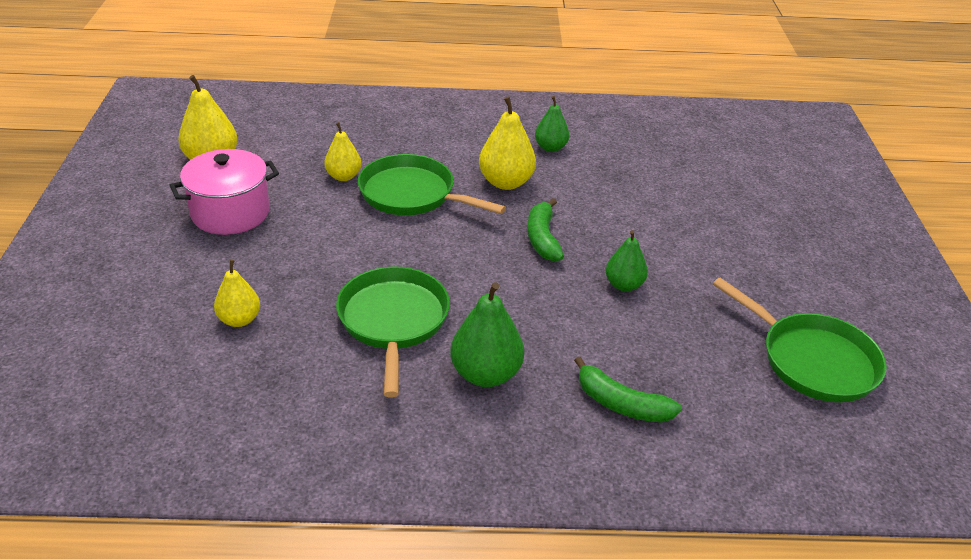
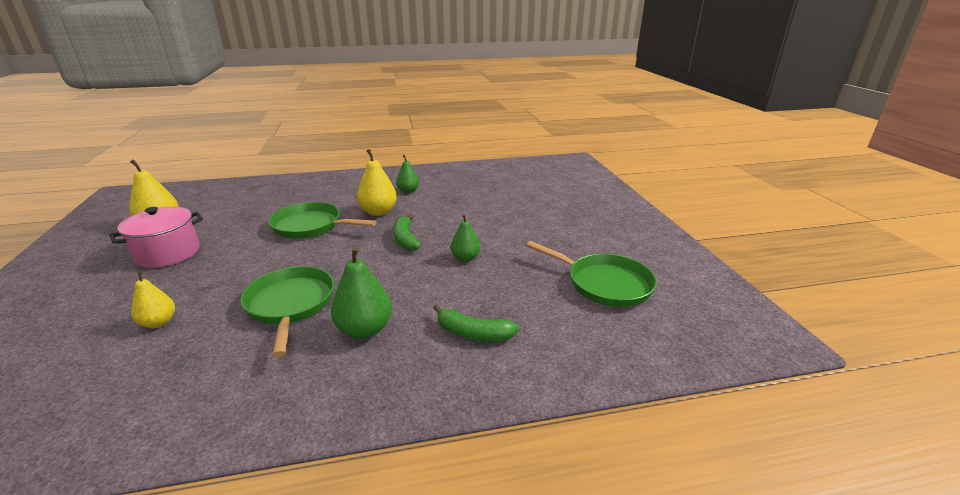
camera: 10 degrees left, 10 degrees down
(343, 176) = (261, 222): yellow pear -> none

